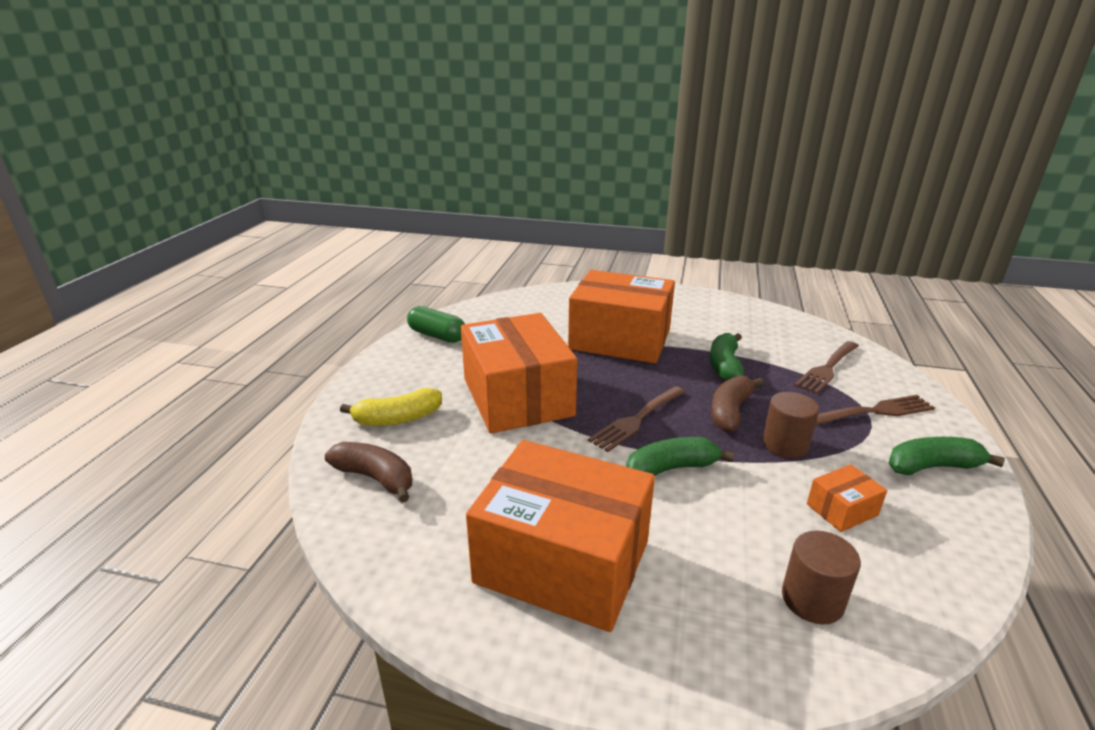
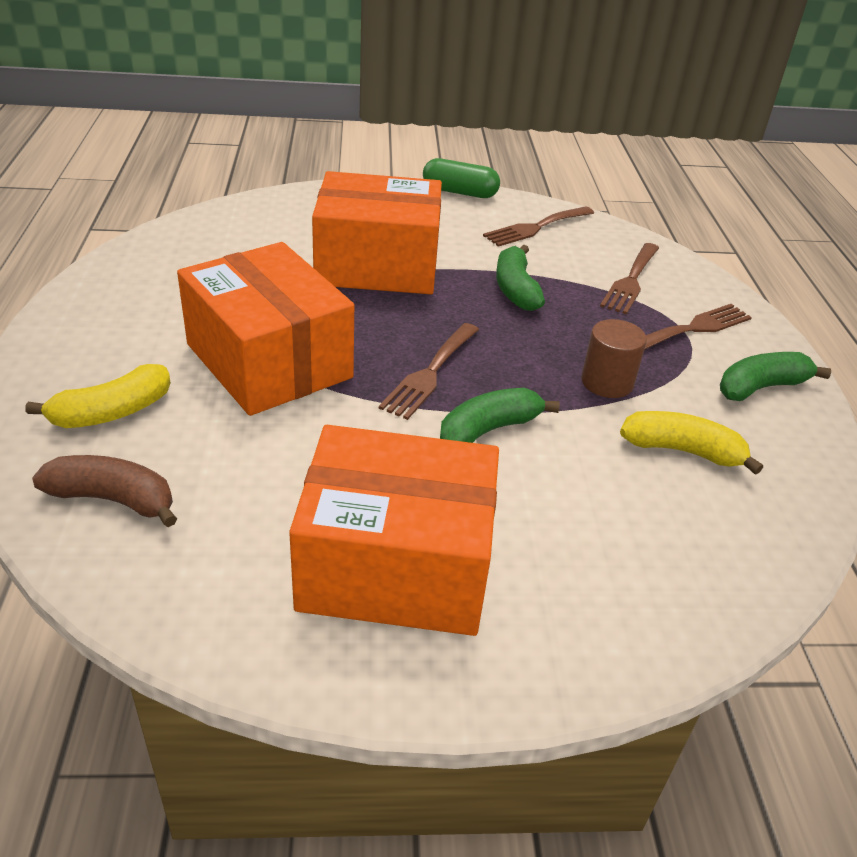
camera: 20 degrees left, 10 degrees up
(437, 335) = (122, 282): green capsule -> green capsule (459, 192)
(730, 412) = (537, 349): brown banana -> none
(754, 323) = (535, 228): none -> brown fork
(812, 600) = (675, 556): brown cylinder -> none
(842, 509) = (682, 451): orange box -> yellow banana

